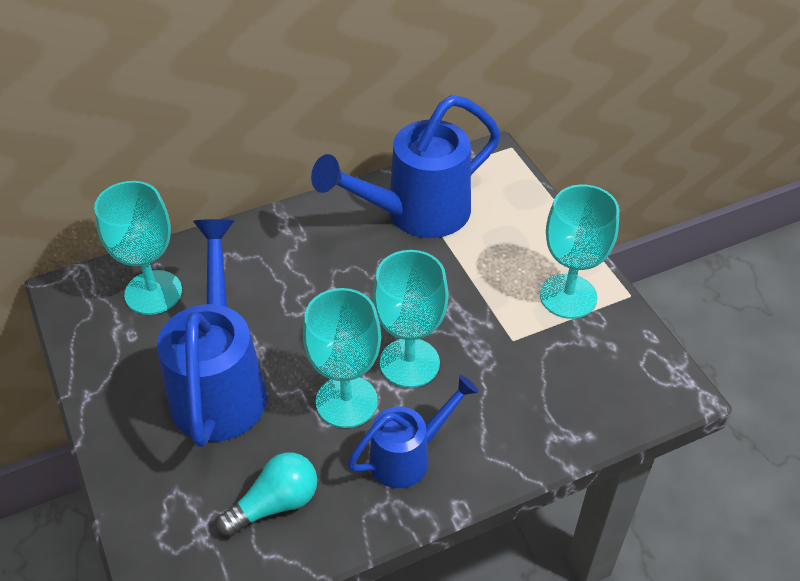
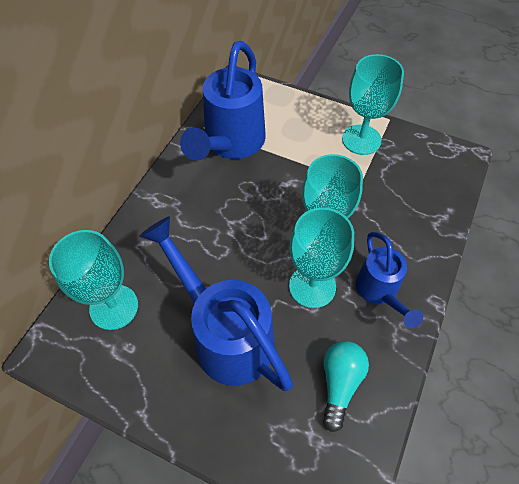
camera: 40 degrees left, 10 degrees up
(409, 456) = (379, 292): blue watering can -> blue watering can turned 150 degrees clockwise

